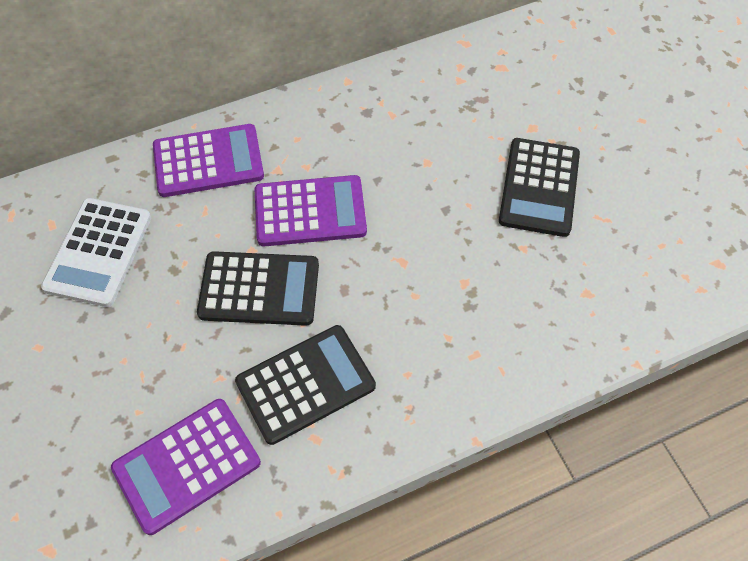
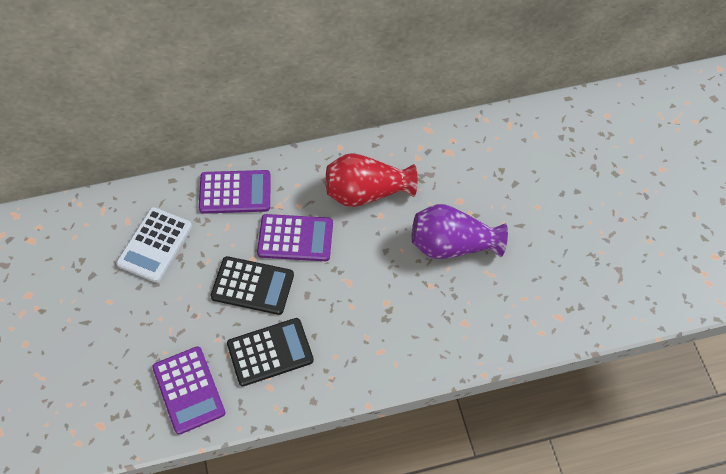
camera: 10 degrees right, 0 degrees up
(187, 465) = (189, 390): purple calculator -> purple calculator turned 90 degrees counterclockwise
(399, 135) = (366, 192): none -> red vase
(539, 187) = (452, 245): black calculator -> purple vase

